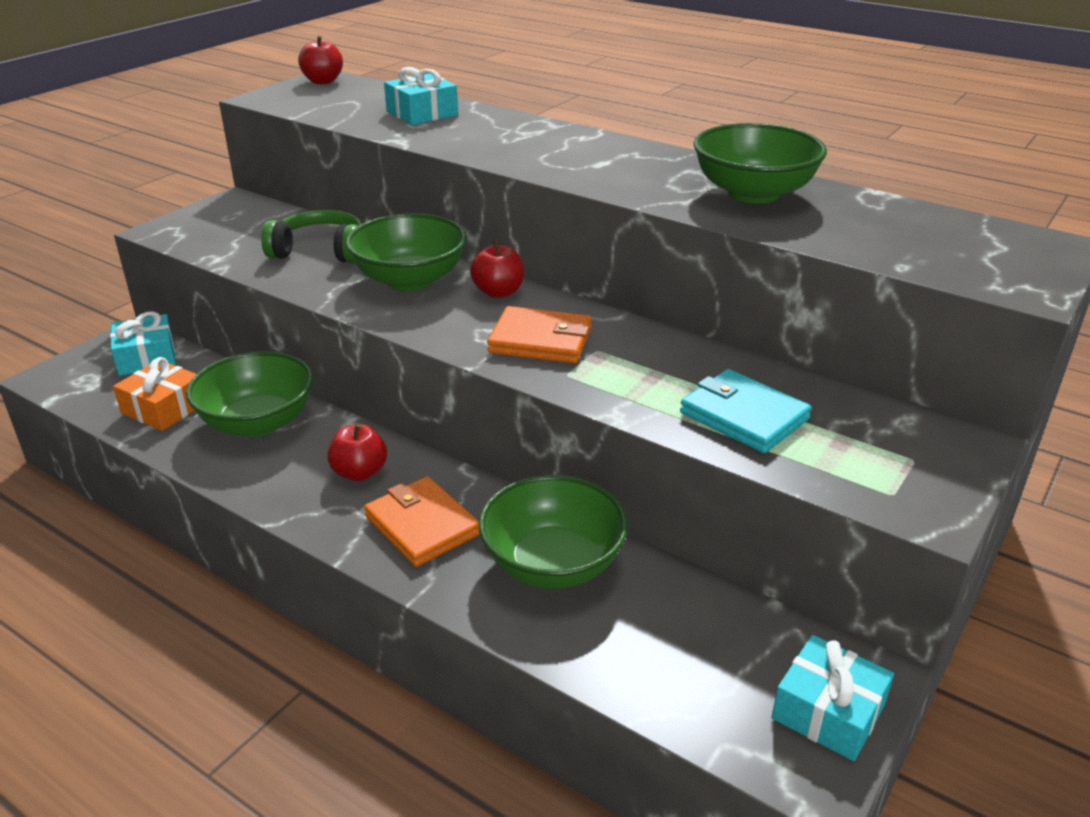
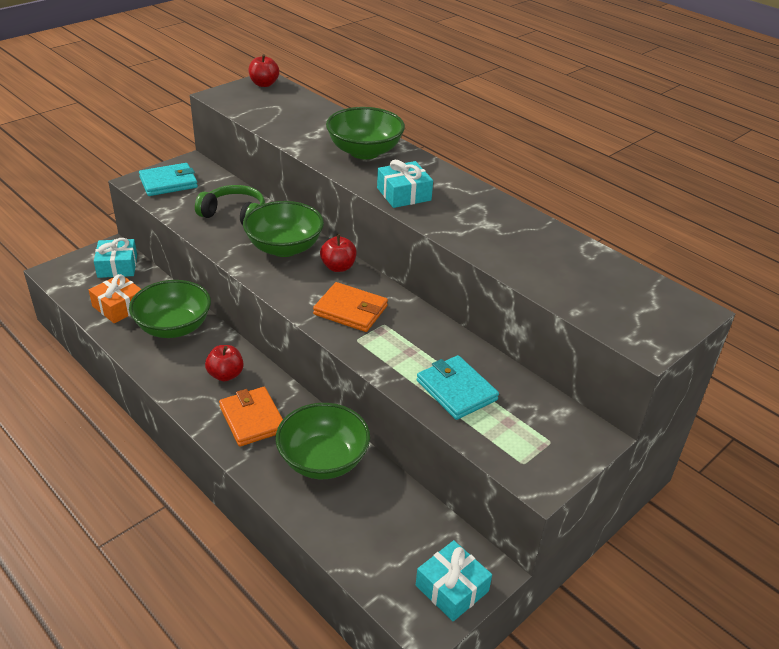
camera: 10 degrees right, 5 degrees up
(207, 226) = (168, 182): none -> turquoise wallet
(422, 113) = (319, 125): turquoise gift -> turquoise gift (404, 194)
(753, 193) = (510, 232): green bowl -> green bowl (364, 152)

